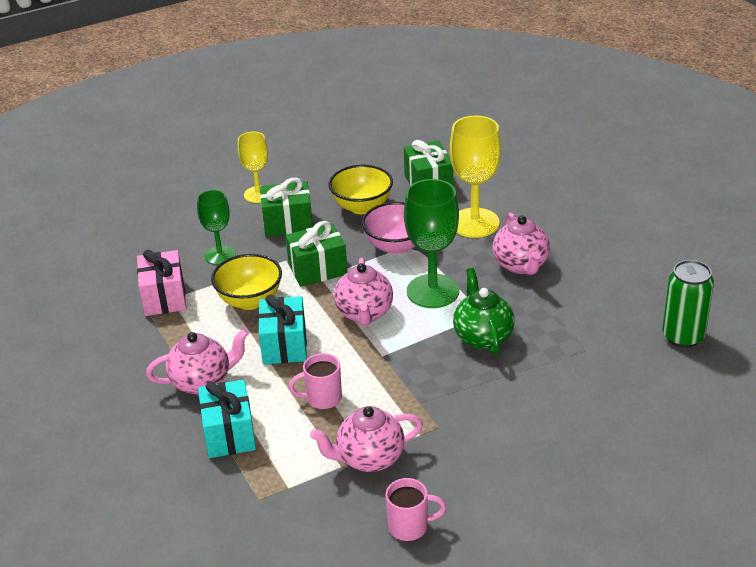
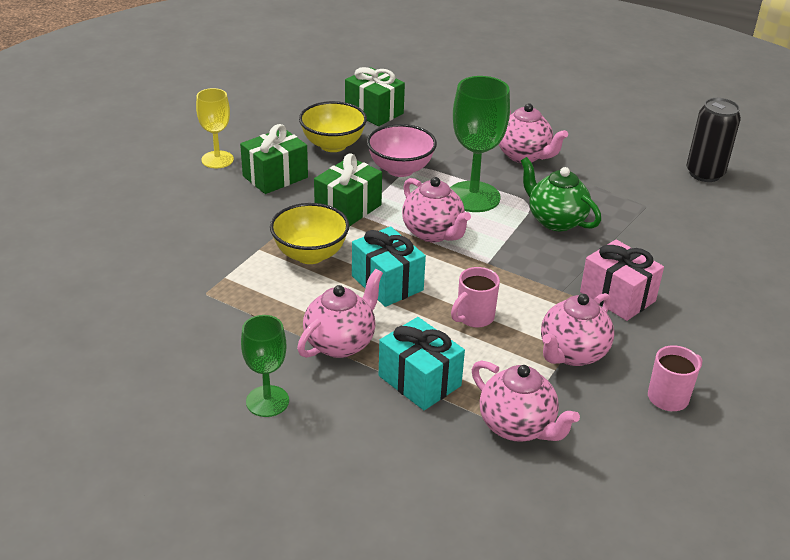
camera: 35 degrees left, 0 degrees up
(164, 297) = (216, 278): pink gift -> pink gift (617, 296)
(220, 255) = (235, 223): green goblet -> green goblet (267, 401)
(264, 499) = (517, 427): none -> pink teapot
(474, 223) = (449, 133): yellow goblet -> none
(683, 336) = (704, 174): green can -> black can

